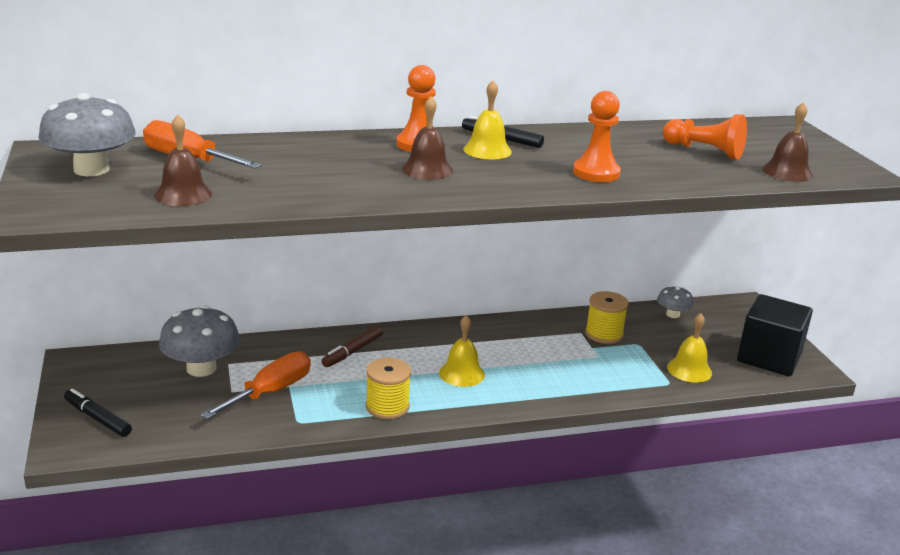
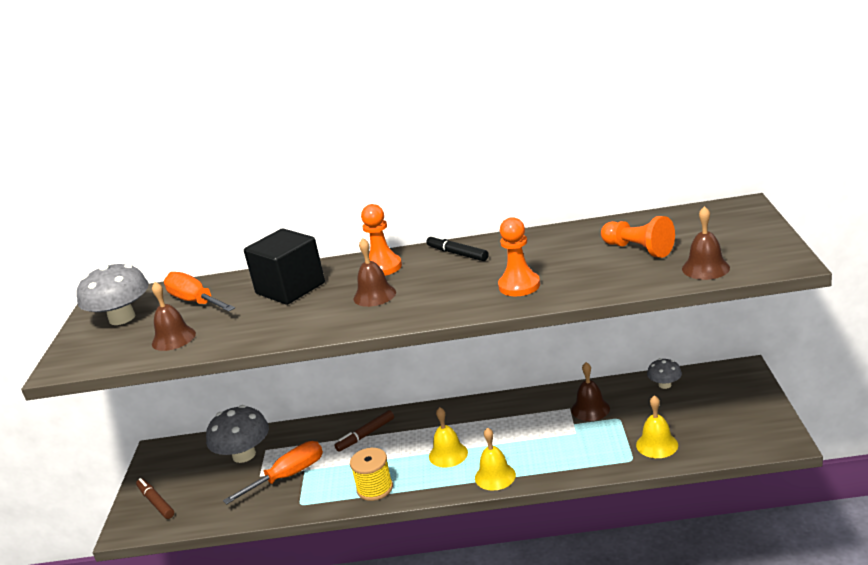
camera: 20 degrees right, 0 degrees up
(97, 418) = (156, 502): black marker -> brown marker
(487, 150) = (437, 268): yellow bell -> yellow bell (495, 476)
(604, 334) = (590, 409): yellow spool -> brown bell
(769, 357) = (742, 429): black cube -> black cube (290, 288)

